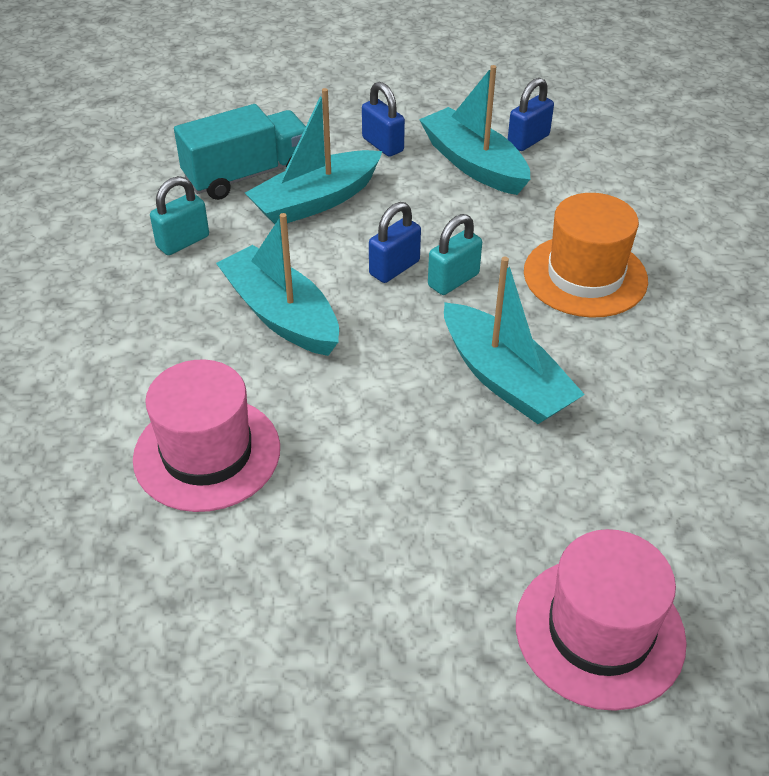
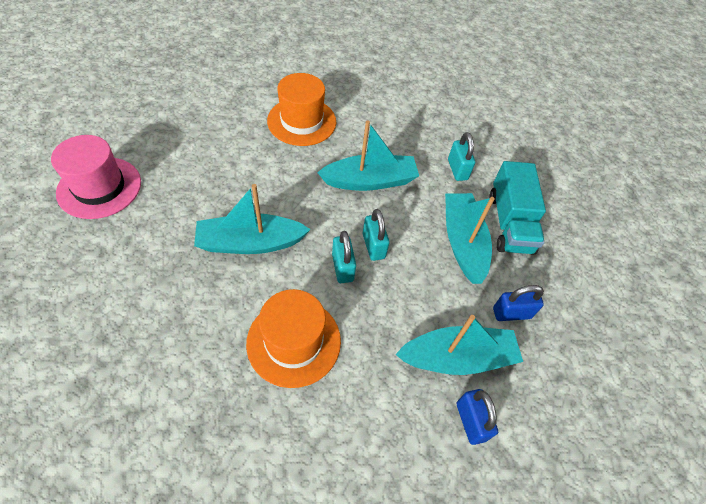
camera: 115 degrees right, 10 degrees up
(207, 453) = (301, 121): pink hat -> orange hat
(394, 268) = (373, 246): blue padlock -> turquoise padlock

